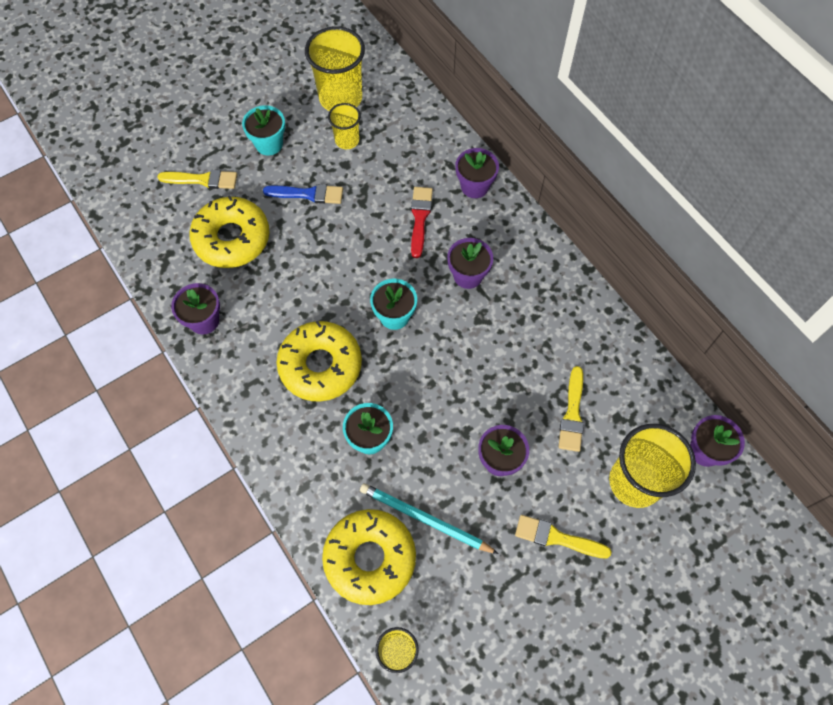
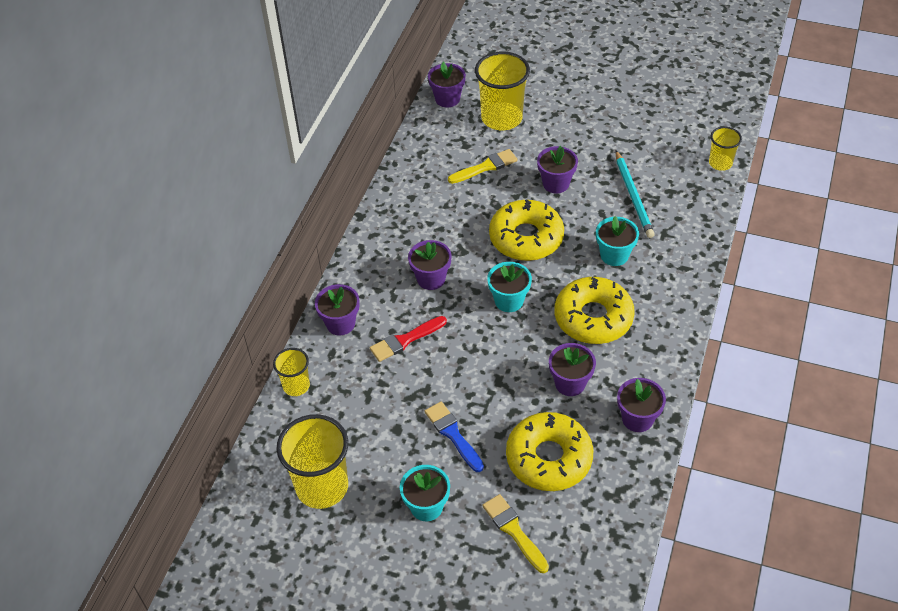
camera: 125 degrees left, 15 degrees down
(277, 299) = (570, 383): none -> purple flower pot
(347, 140) = (369, 446): yellow cup -> yellow cup (296, 386)
(370, 558) = (686, 207): yellow donut -> yellow donut (526, 238)
(557, 538) = (575, 133): yellow brush -> none

